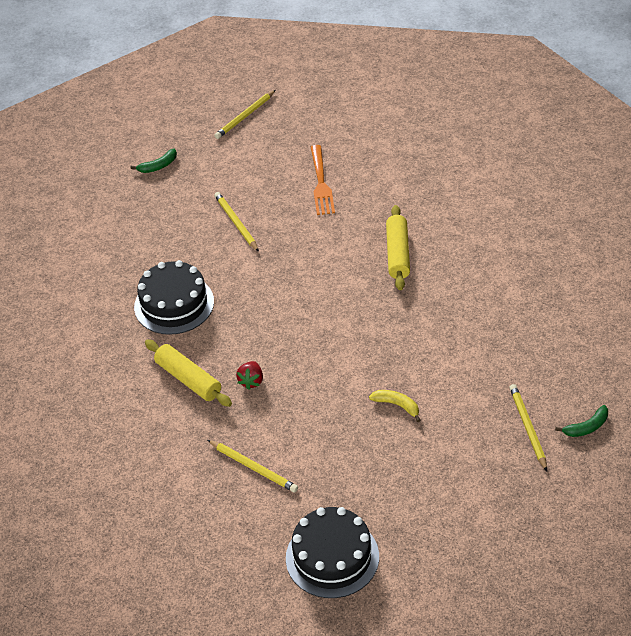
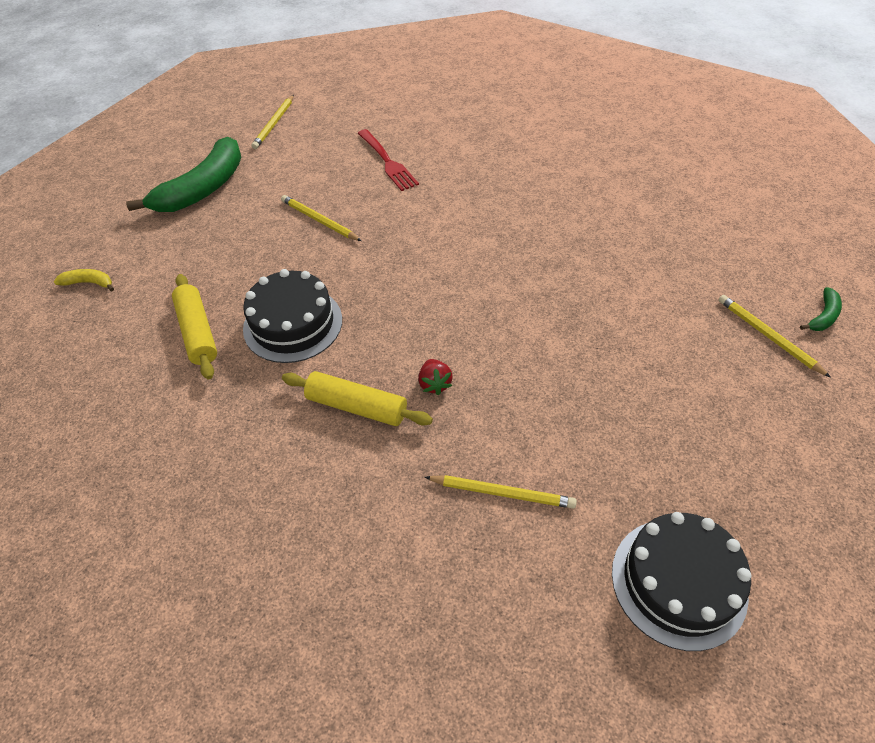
camera: 25 degrees left, 5 degrees up
(158, 166) = (203, 189): green banana -> green banana, size x2.37
(321, 183) = (387, 162): orange fork -> red fork
(397, 254) = (507, 204): yellow rolling pin -> yellow rolling pin (197, 332)
(397, 405) = (617, 357): yellow banana -> yellow banana (89, 283)

